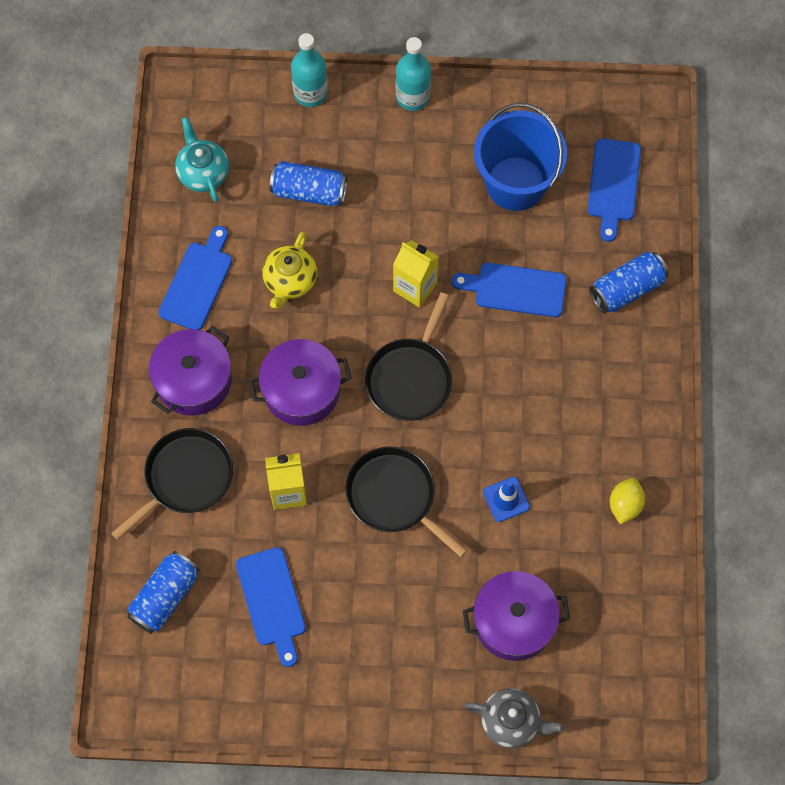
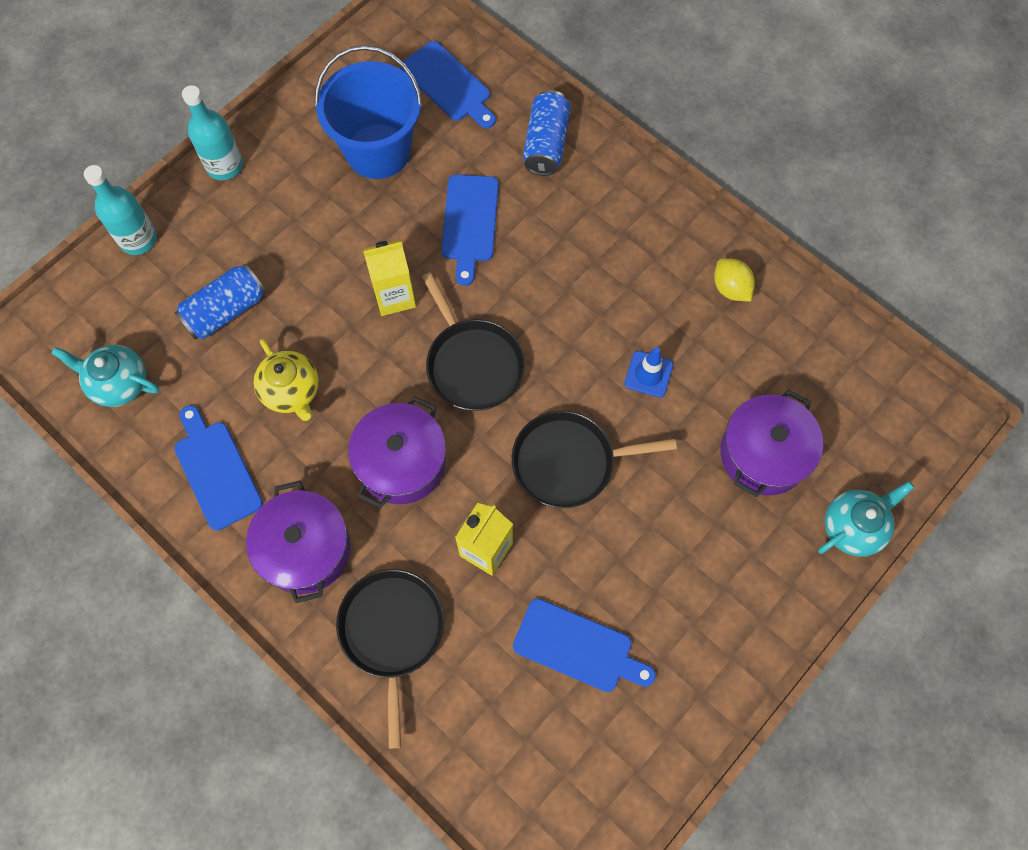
camera: 50 degrees left, 0 degrees up
(165, 597) = (491, 745): blue can -> none
(511, 722) = (853, 527): grey teapot -> turquoise teapot
(515, 290) = (470, 223): blue cutting board -> blue cutting board turned 45 degrees counterclockwise

